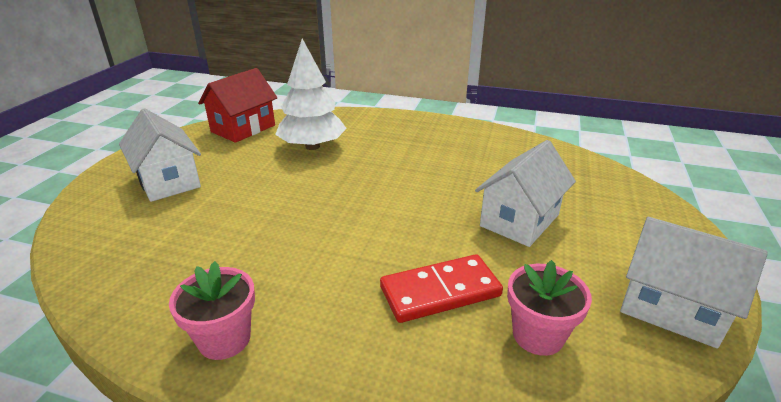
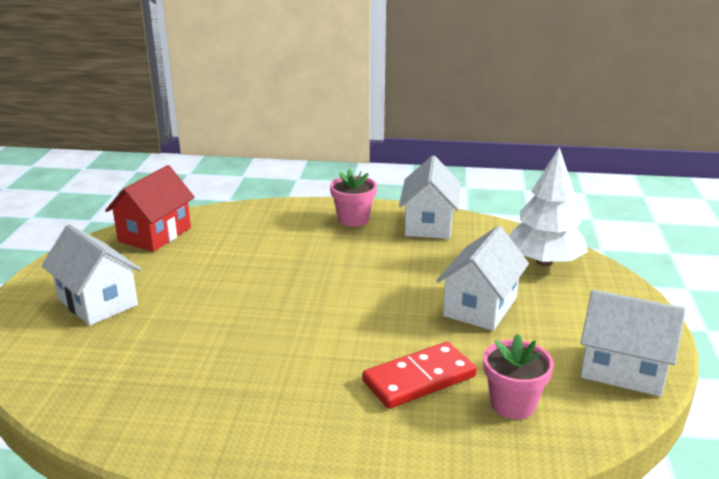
camera: 10 degrees left, 5 degrees down
(224, 339) = (231, 441): pink flower pot -> pink flower pot (353, 219)
(312, 146) = (244, 249): white tree -> white tree (544, 262)
(484, 138) = (429, 224): none -> white house

